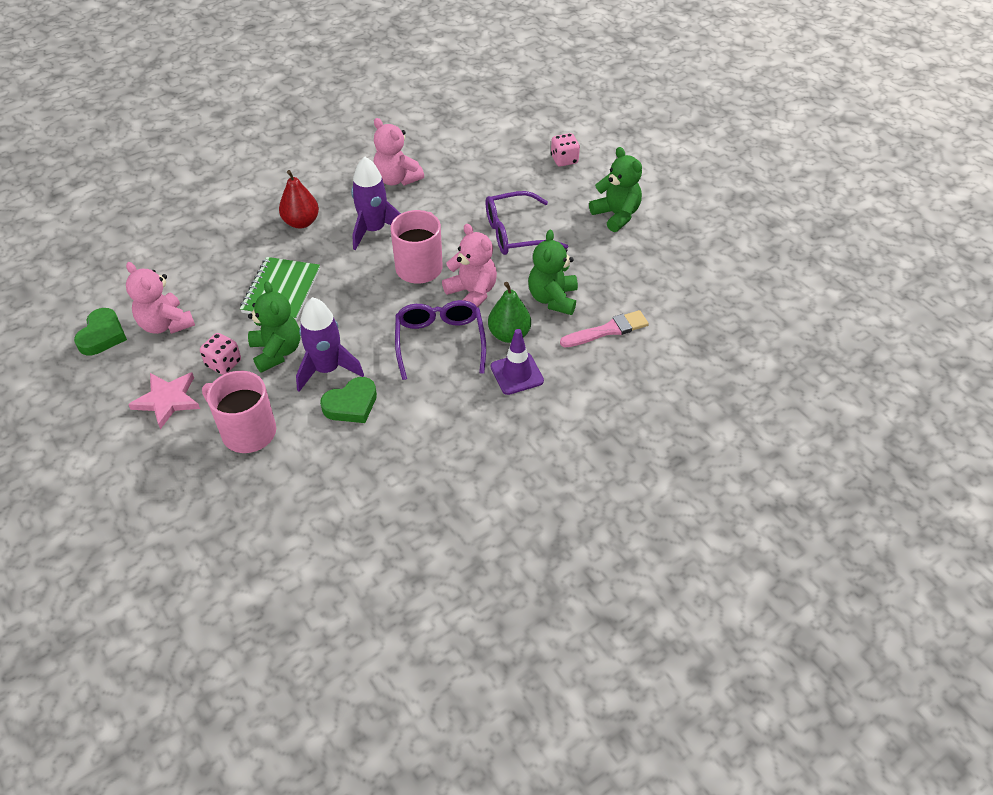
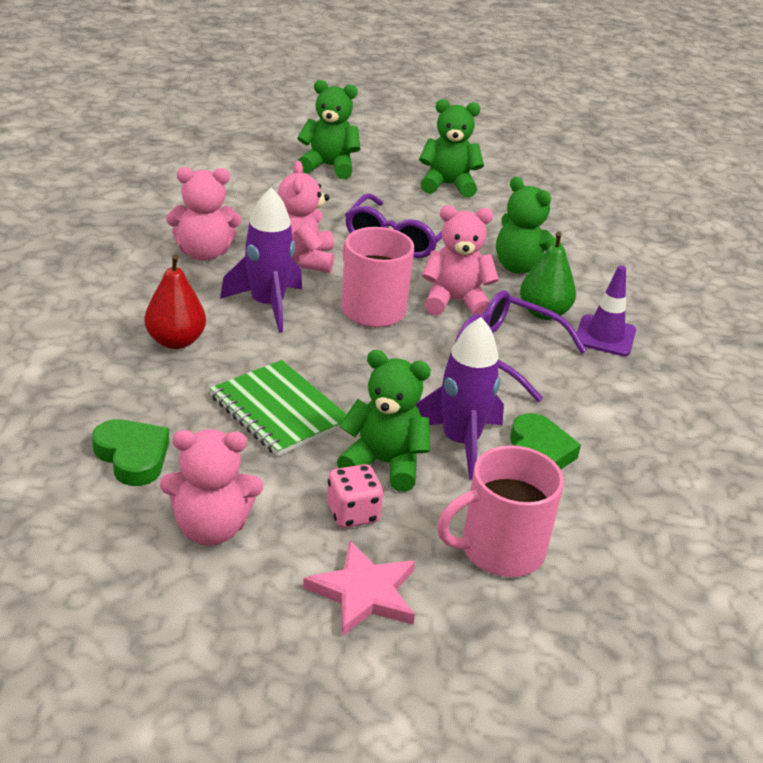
camera: 55 degrees left, 15 degrees down
(102, 335) = (151, 597): green heart -> green heart (132, 456)
(440, 214) = (303, 259): none -> pink teddy bear
(564, 160) = (329, 166): pink dice -> green teddy bear
(607, 330) = (600, 265): pink brush -> none

